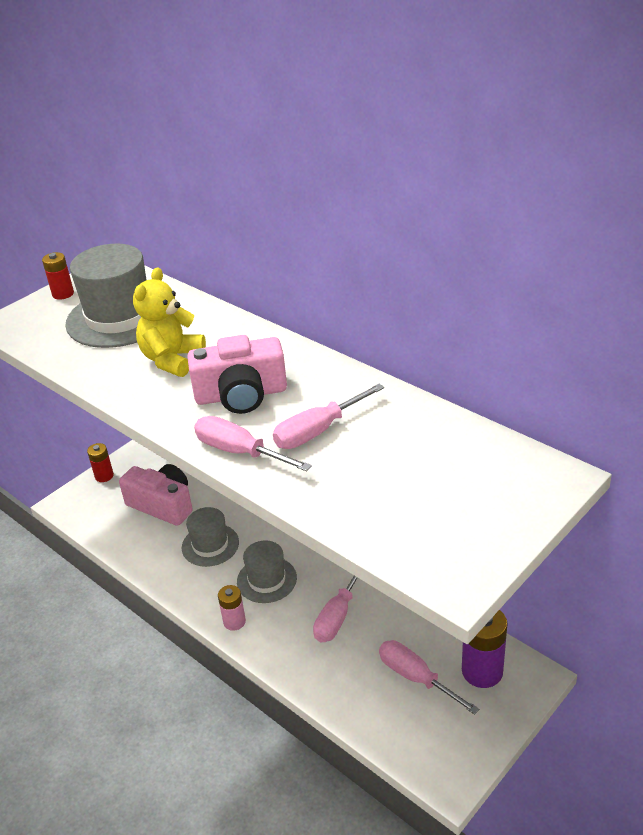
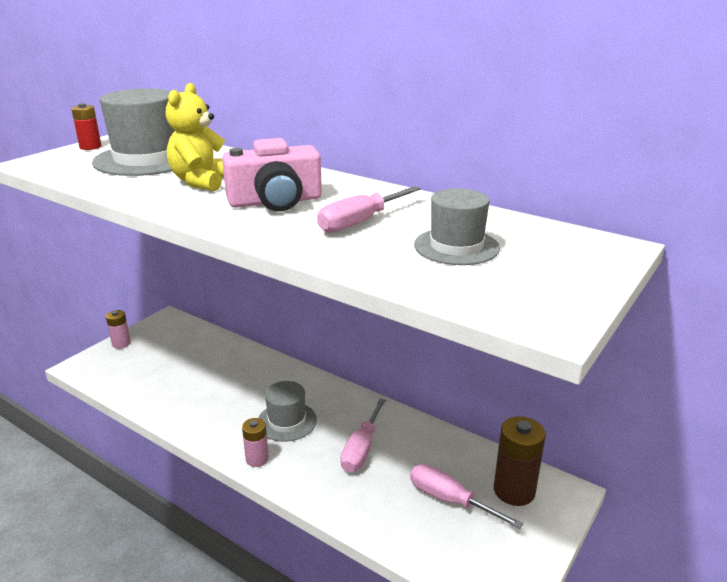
camera: 10 degrees left, 10 degrees down
(104, 476) = (121, 343): red battery -> pink battery
(162, 505) = (179, 364): pink camera -> none
(210, 545) = (228, 395): grey hat -> grey hat (456, 246)
(239, 452) = (281, 237): pink screwdriver -> none
(482, 671) = (514, 491): purple battery -> brown battery

